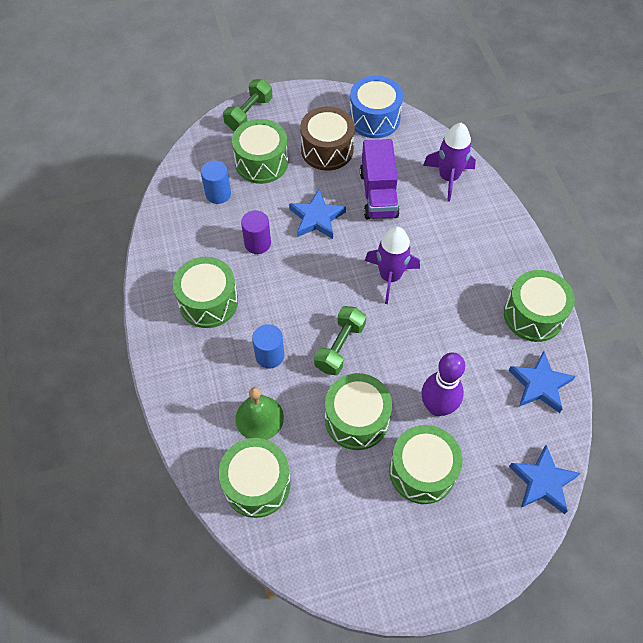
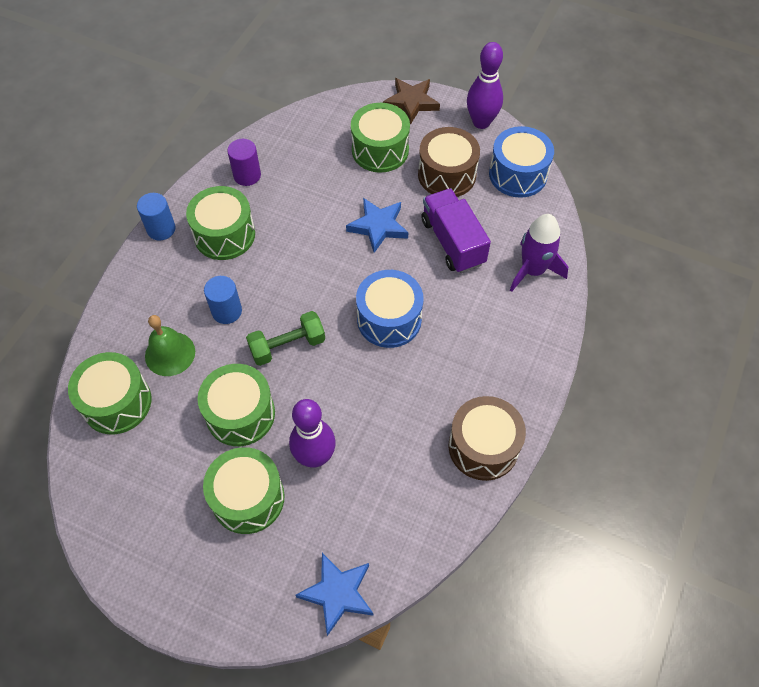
camera: 40 degrees right, 0 degrees up
(218, 194) = (319, 153): blue cylinder -> blue cylinder (161, 229)
(249, 114) = (411, 102): green dumbbell -> brown star
(257, 243) = (309, 214): purple cylinder -> purple cylinder (247, 175)
(313, 97) = (481, 122): none -> purple bowling pin
(378, 194) = (453, 242): purple truck -> purple truck turned 120 degrees clockwise
(390, 277) = (389, 319): purple rocket -> blue drum
(533, 315) = (483, 447): green drum -> brown drum
(540, 384) = (424, 510): blue star -> none

